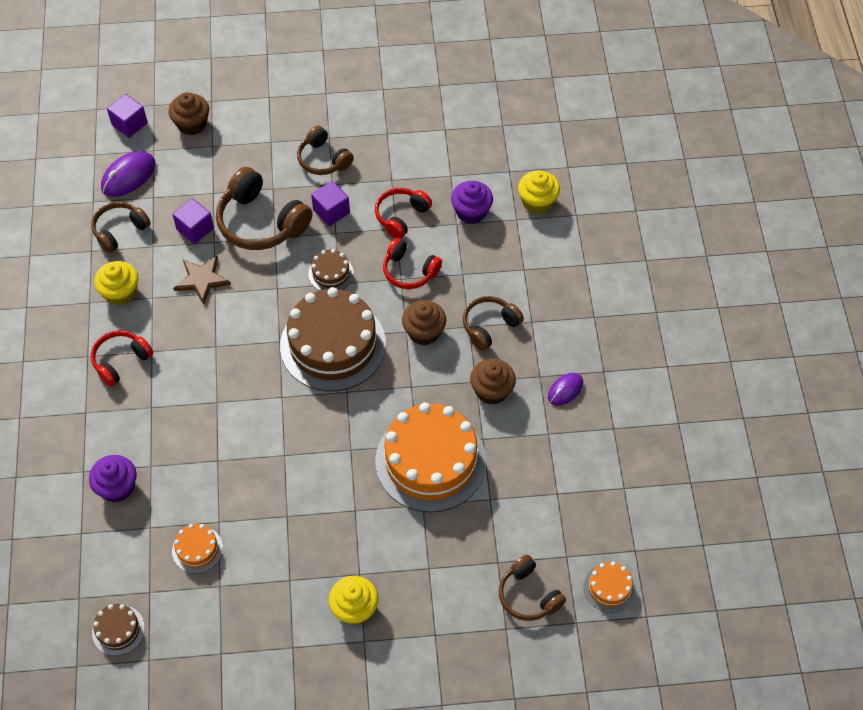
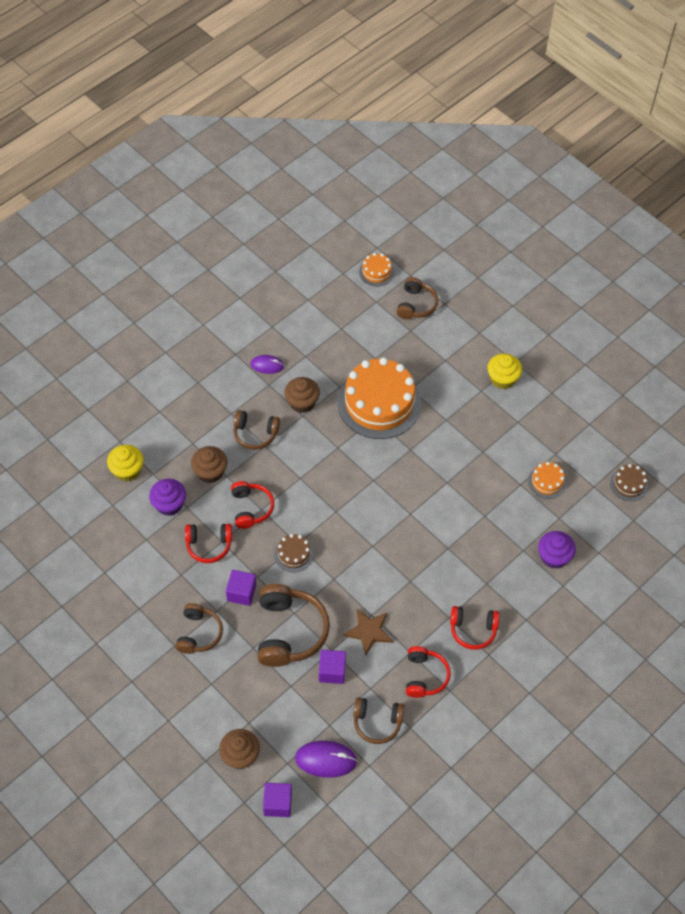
camera: 130 degrees left, 0 degrees up
(120, 293) = (425, 676): yellow cupcake -> red headphones
(333, 345) = (347, 512): brown cake -> none
(424, 332) = (292, 467): brown cupcake -> brown cupcake (210, 472)

